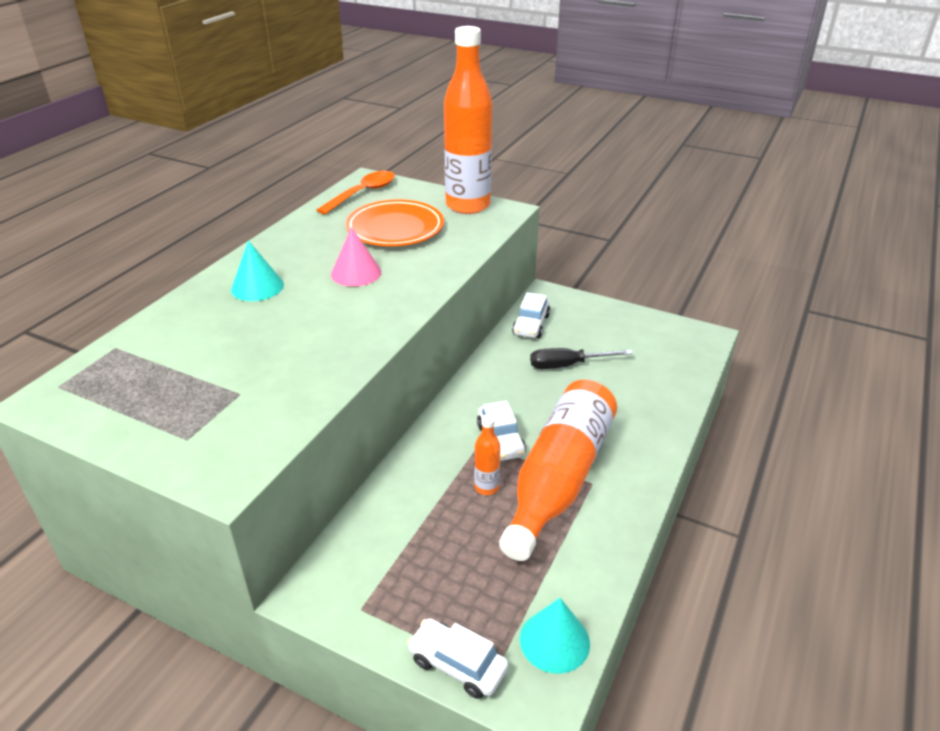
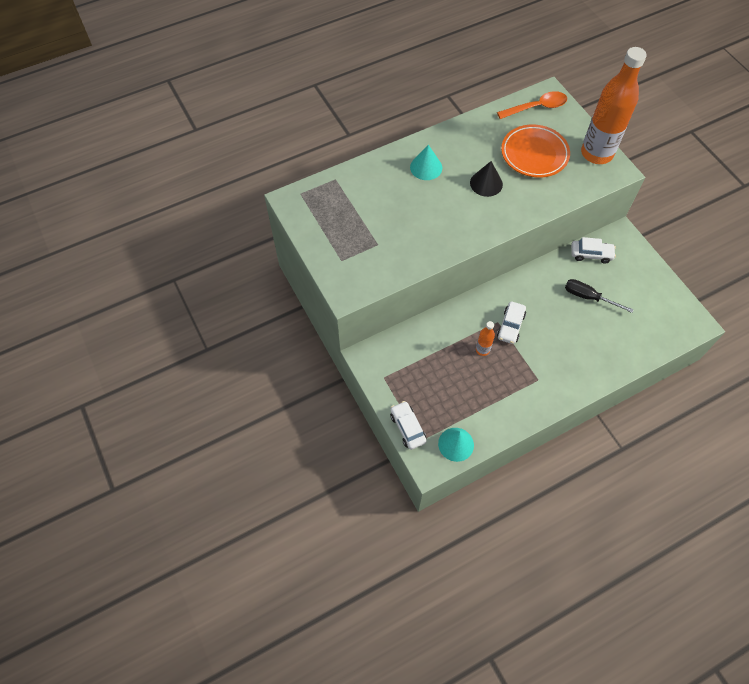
camera: 35 degrees right, 25 degrees up
(356, 273) = (486, 183): pink cone -> black cone
(531, 325) = (591, 254): white car -> white car turned 135 degrees counterclockwise
(559, 478) = (523, 366): orange bottle -> none

